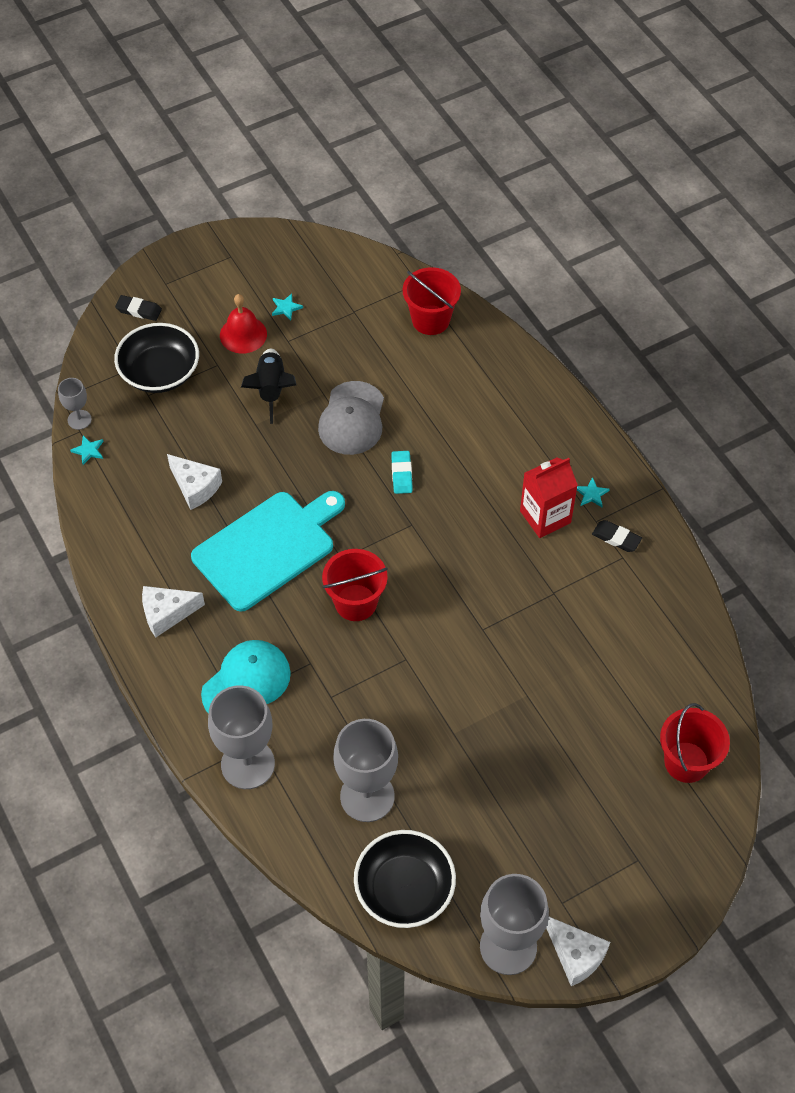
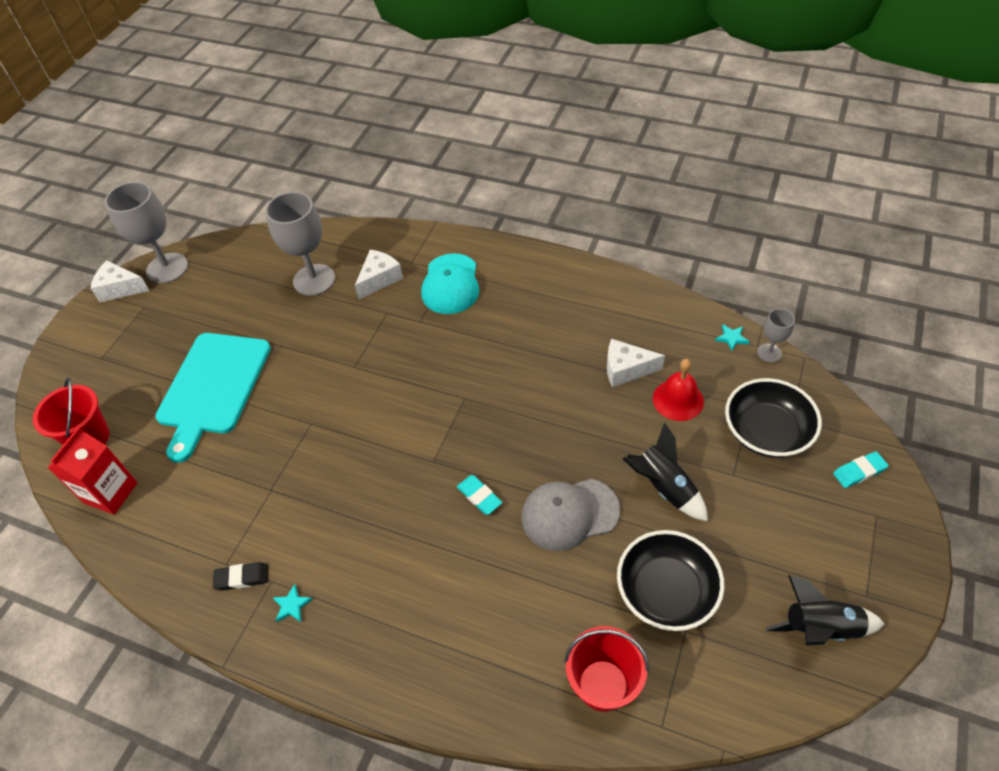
camera: 145 degrees right, 5 degrees down
(139, 310) = (859, 471): black eraser -> turquoise eraser
(167, 613) = (546, 285): white cheese -> white cheese (379, 279)
(243, 334) = (749, 520): red bell -> red bell (678, 400)
(247, 764) = (405, 249): grey goblet -> none
(268, 548) = (525, 367): turquoise cutting board -> turquoise cutting board (213, 387)
(277, 261) = (820, 628): none -> black rocket
(286, 308) = (748, 580): turquoise star -> none
(352, 419) = (569, 514): grey cap -> grey cap turned 75 degrees counterclockwise
(356, 602) = (424, 376): red bucket -> none
(404, 889) = (253, 255): black bowl -> black bowl (666, 591)
(545, 517) = (322, 550): red carton -> red carton (111, 493)

